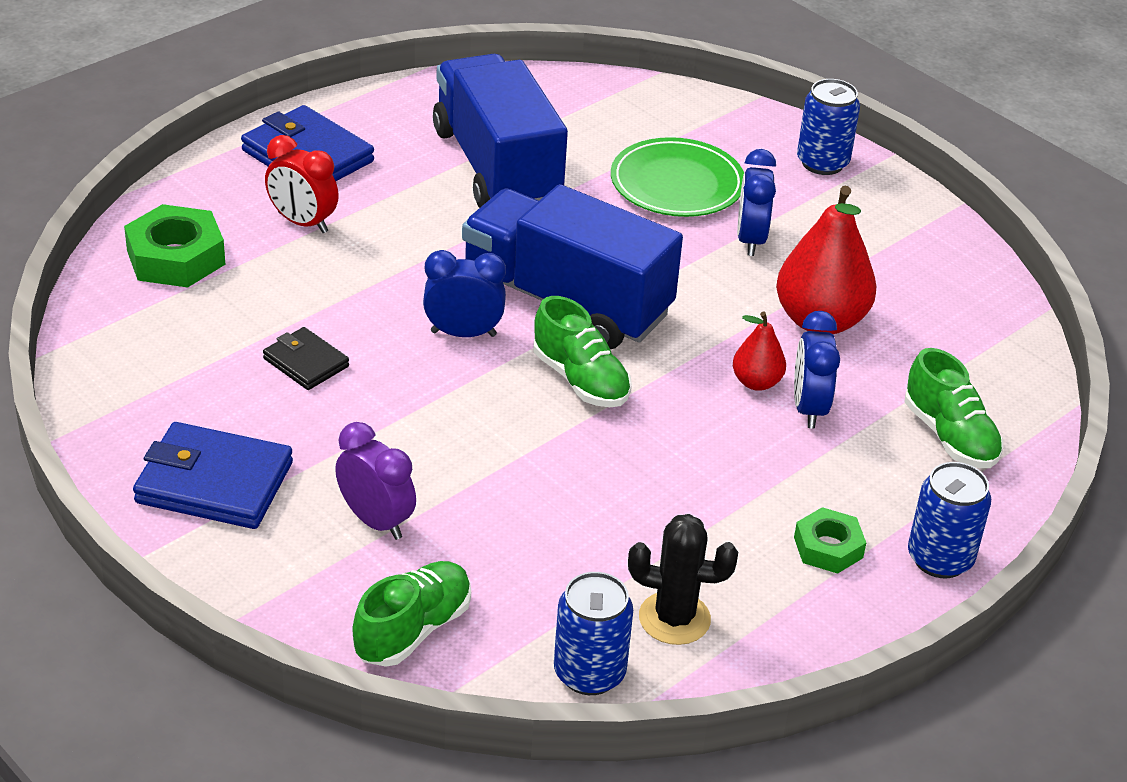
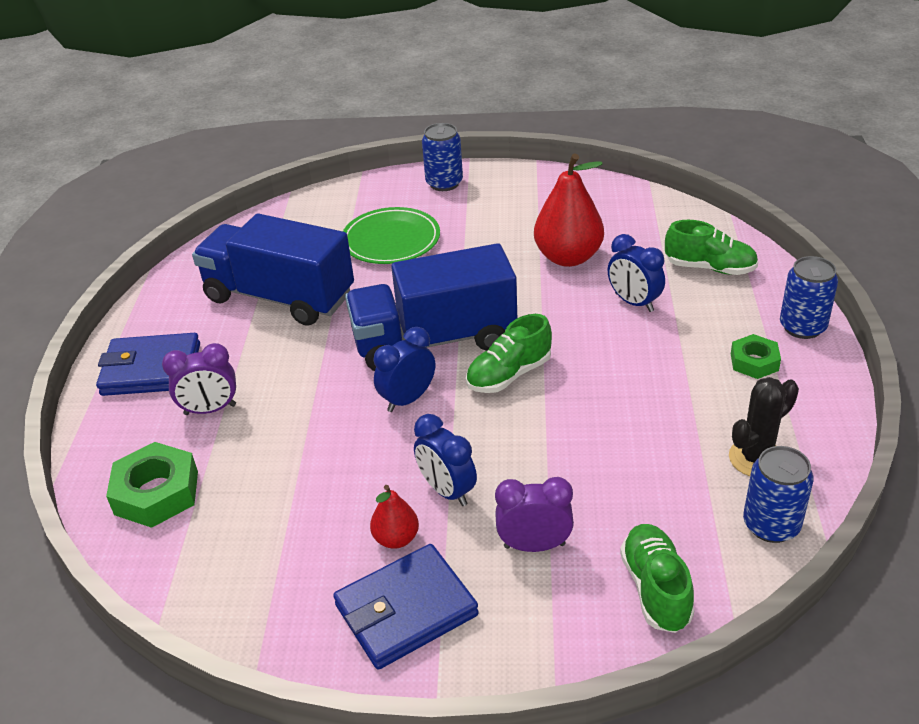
camera: 40 degrees left, 0 degrees up
(302, 223) = (210, 410): red clock -> purple clock
(306, 362) = (344, 489): black wallet -> none
(580, 380) = (509, 375): green shoe -> green shoe turned 135 degrees clockwise
(750, 240) = (472, 242): blue clock -> blue clock (447, 491)
(756, 382) = (591, 309): red pear -> red pear (396, 538)

